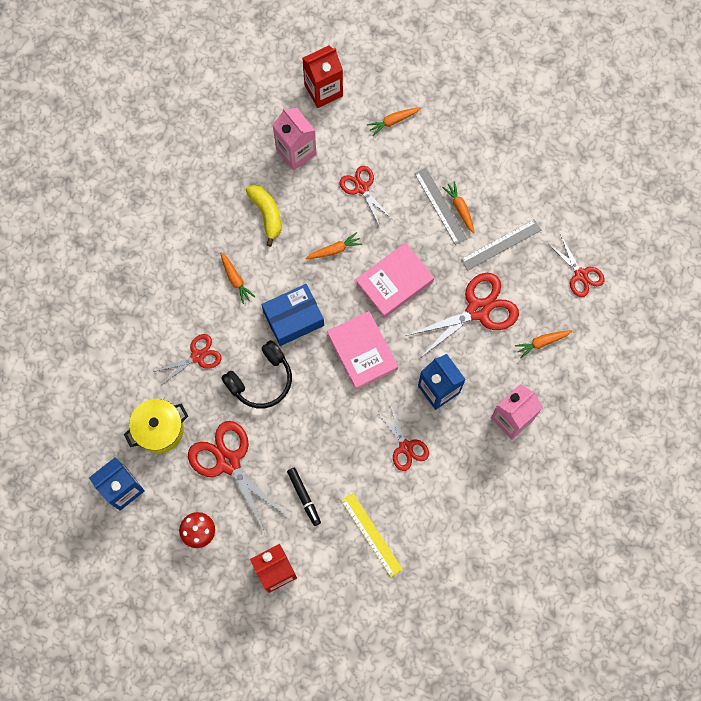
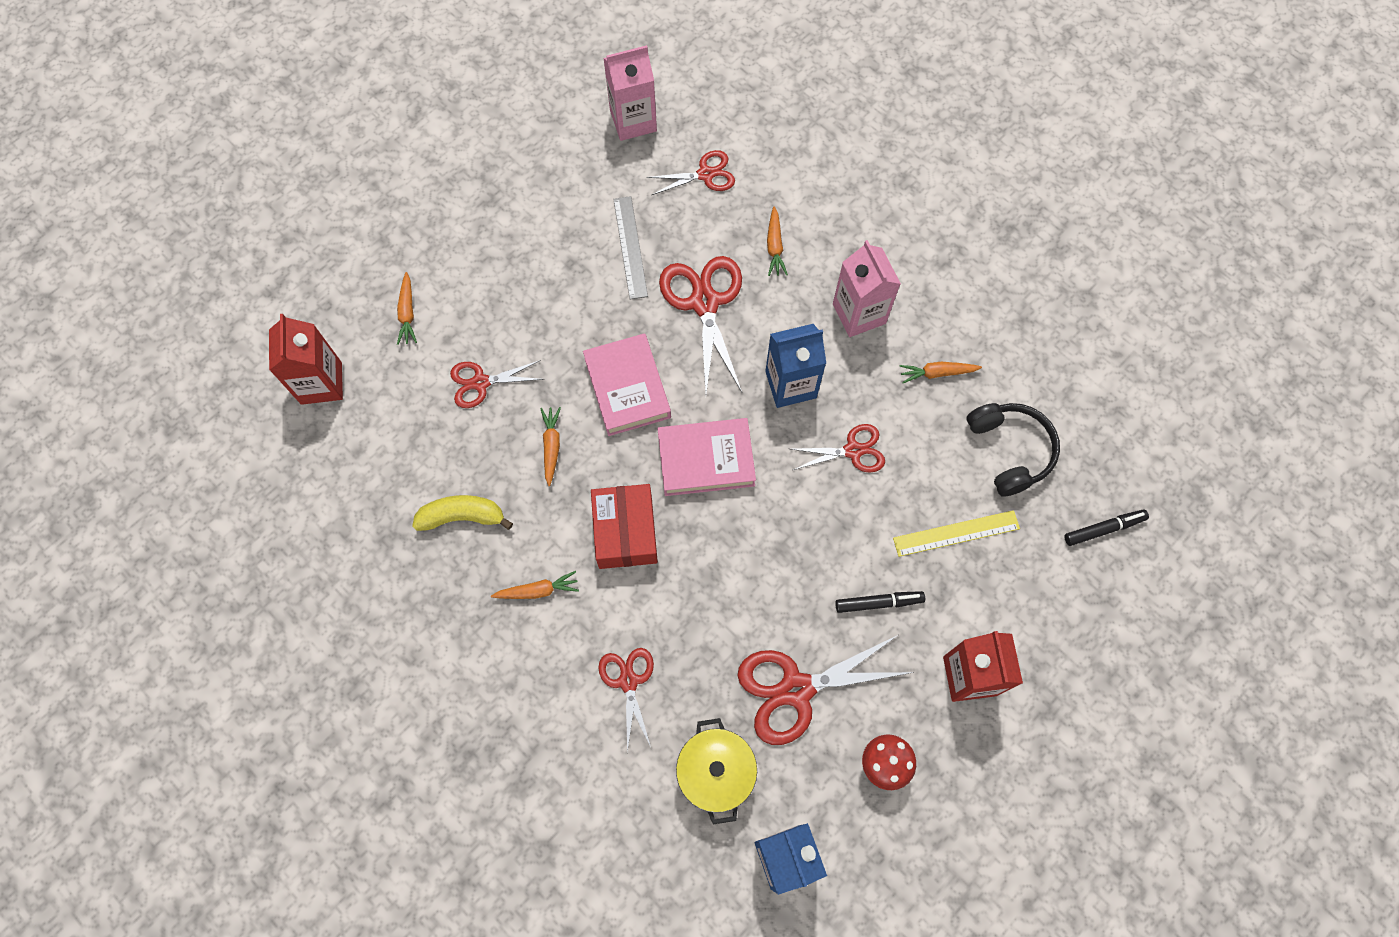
camera: 70 degrees left, 5 degrees down
(261, 380) = (696, 604): black headphones -> black headphones (1010, 450)
(293, 318) = (625, 532): blue box -> red box
(296, 151) = (391, 448): pink carton -> pink carton (633, 121)
(412, 636) = (1104, 529): none -> black marker
(440, 206) = (548, 297): grey ruler -> none
(460, 208) = (562, 276): orange carrot -> orange carrot (937, 373)

